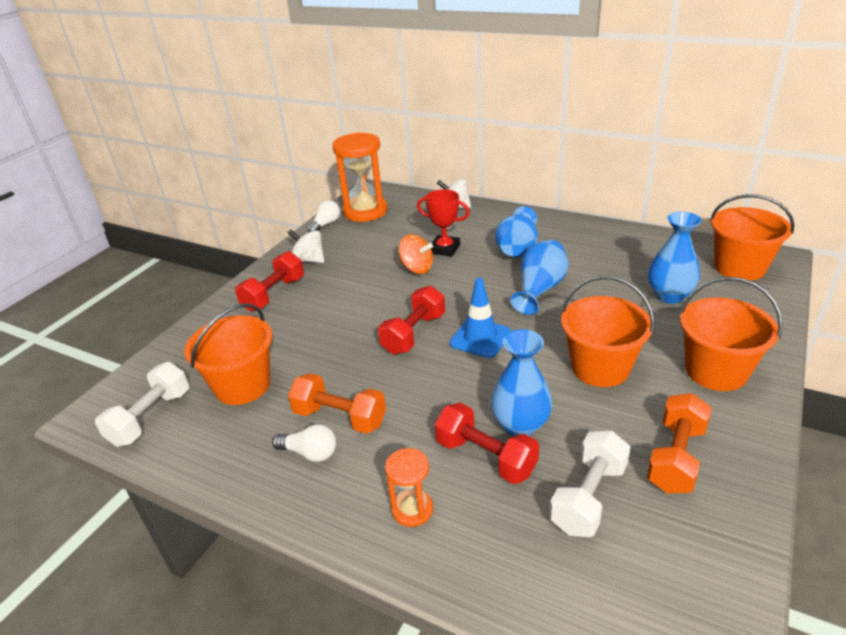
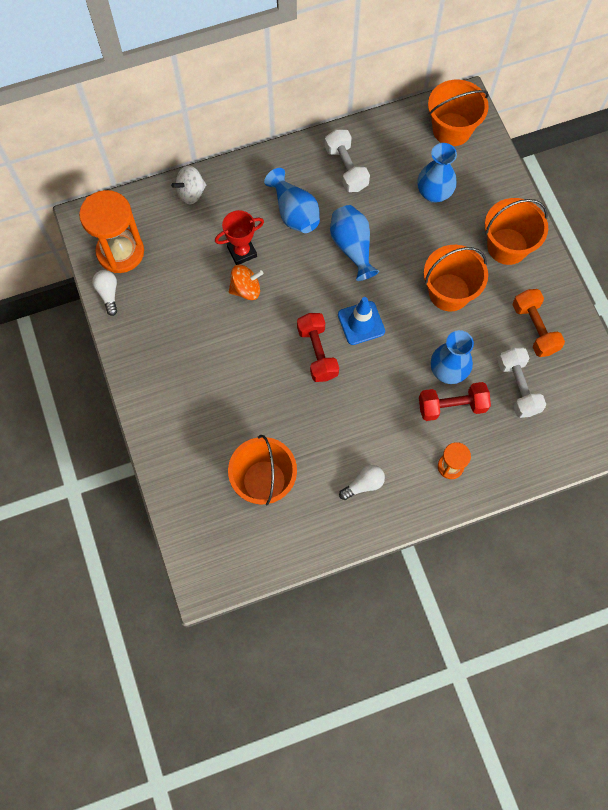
camera: 50 degrees left, 35 degrees up
(151, 417) = (242, 550): white dumbbell -> white dumbbell (346, 168)
(274, 294) = (174, 397): red dumbbell -> none
(309, 260) = (152, 344): white spinning top -> none
(340, 417) = (351, 450): orange dumbbell -> none

